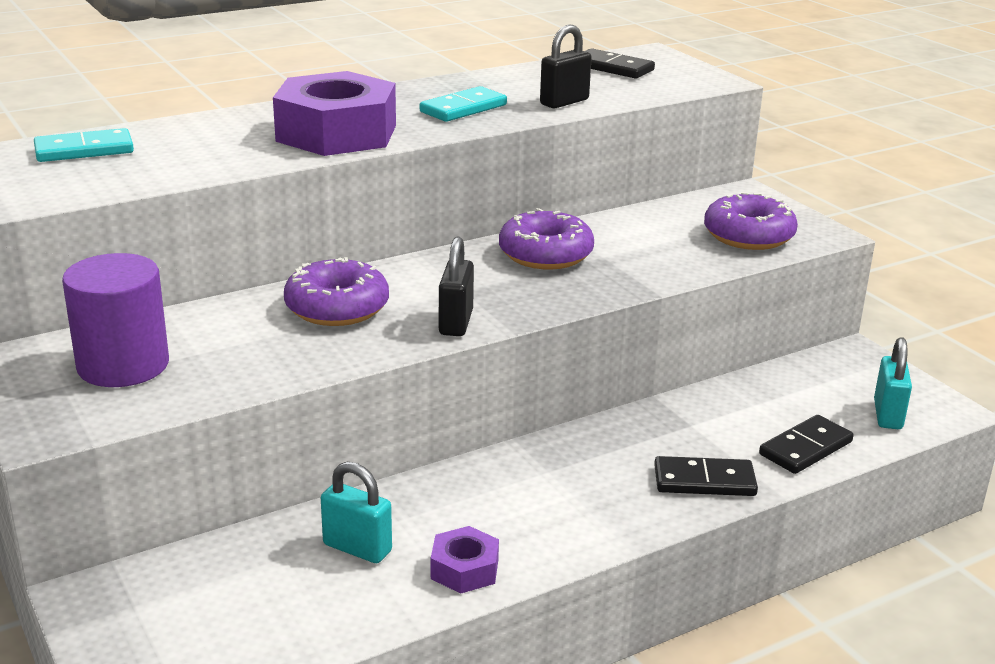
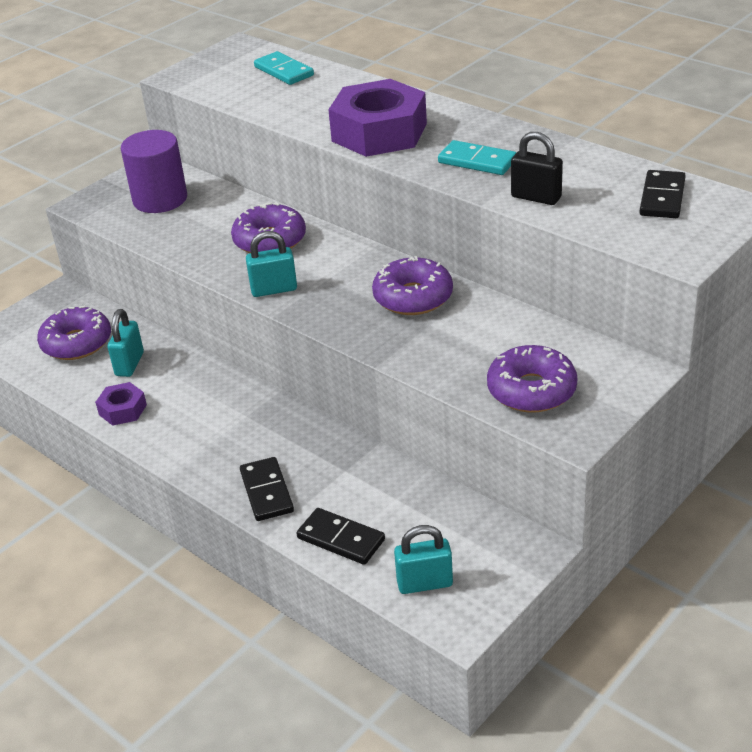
camera: 75 degrees right, 10 degrees up
(253, 593) = (77, 343): none -> purple donut
(456, 323) = (274, 289): black padlock -> turquoise padlock

